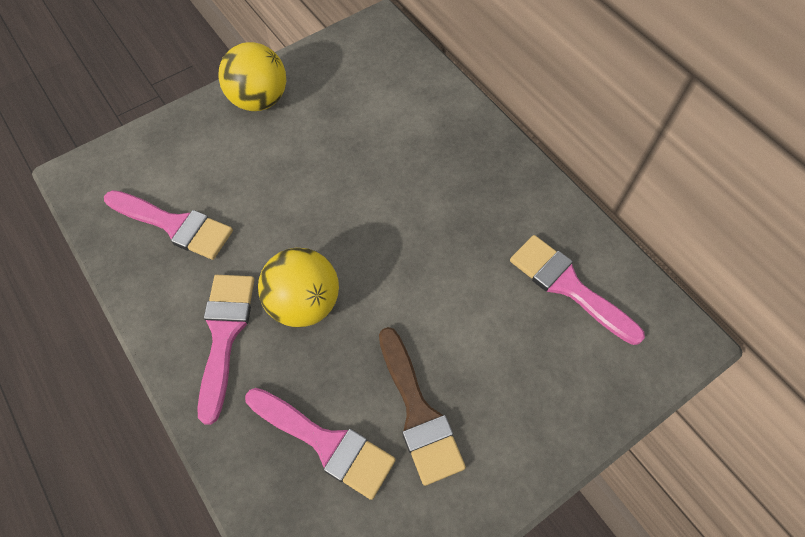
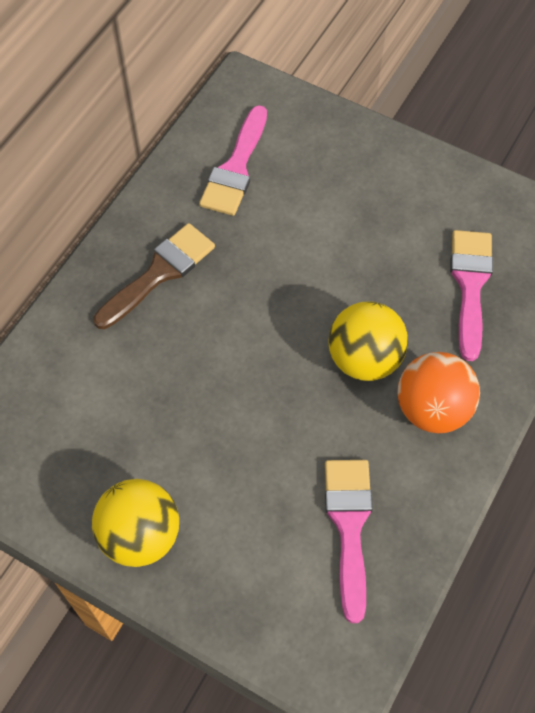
camera: 115 degrees left, 0 degrees up
(224, 335) = (432, 409): pink brush -> orange ball
(418, 412) = (407, 233): brown brush -> brown brush (159, 273)

